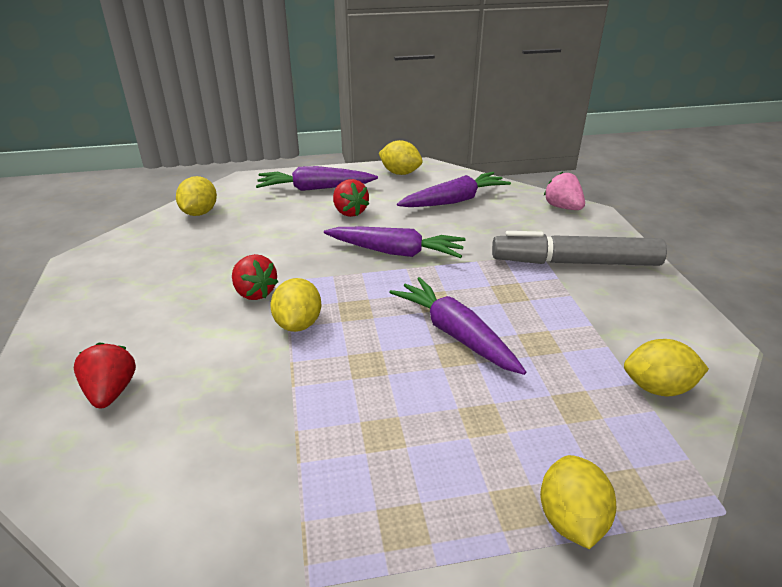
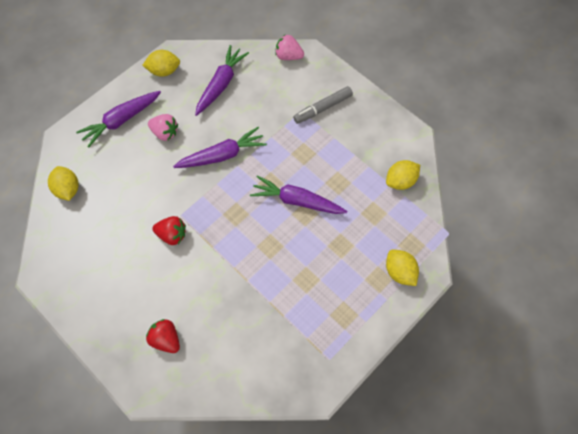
camera: 35 degrees left, 30 degrees up
(298, 324) = (215, 242): yellow lemon -> none
(349, 212) = (165, 133): red strawberry -> pink strawberry
(576, 262) = (323, 108): grey marker -> grey marker, size x0.64

